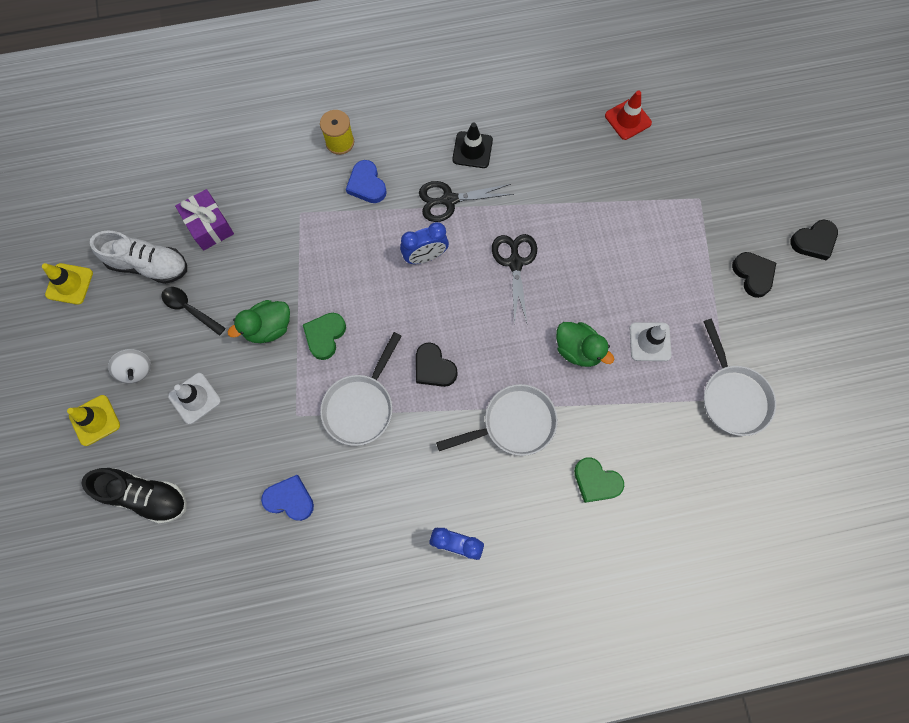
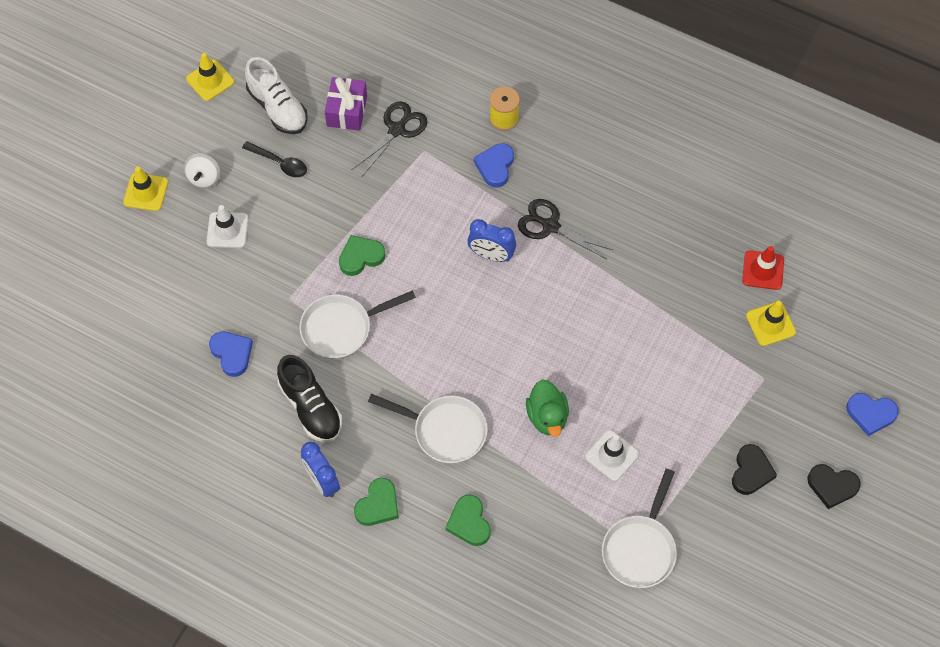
camera: 40 degrees right, 10 degrees down
(145, 496) = (135, 272): black shoe -> black shoe (310, 407)
(190, 309) = (279, 163): black spoon -> black spoon turned 135 degrees clockwise
(268, 328) = (324, 219): green duck -> none
(434, 368) = (421, 343): black heart -> none
(472, 150) = (606, 200): black traffic cone -> none
(515, 263) = (559, 313): black scissors -> black scissors (397, 129)
(516, 526) = (378, 505): none -> green heart
(668, 155) = (770, 324): none -> yellow traffic cone
(790, 168) = (870, 414): none -> blue heart

